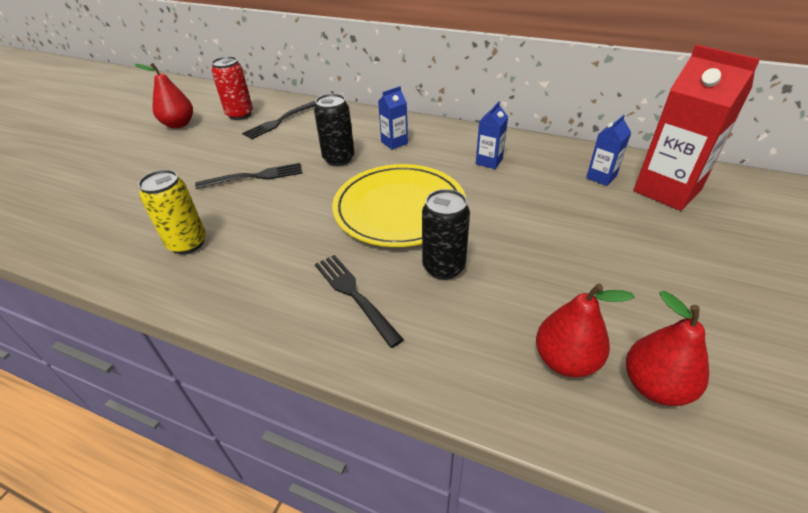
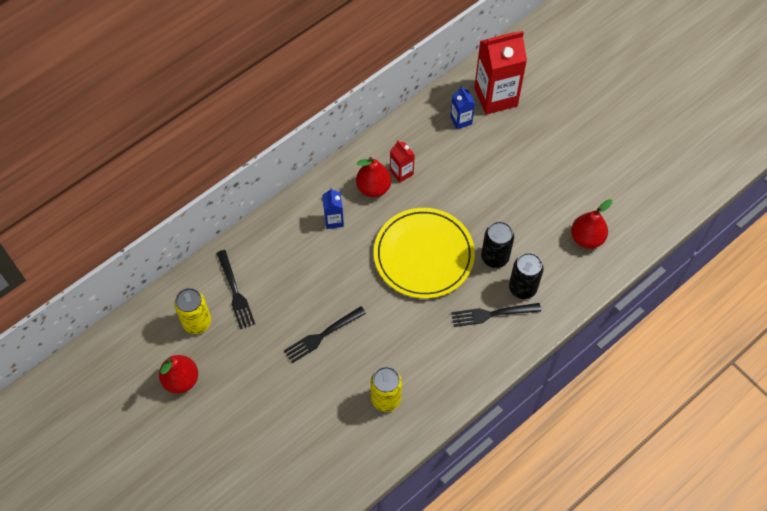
camera: 65 degrees left, 20 degrees up
(240, 114) = (197, 322): red can -> yellow can
(255, 176) = (322, 336): black fork -> black fork turned 135 degrees counterclockwise
(339, 159) = (333, 268): black can -> black can (522, 288)
(489, 161) = (401, 172): blue carton -> red carton
(655, 386) = (617, 212): red pear -> red pear (373, 188)

